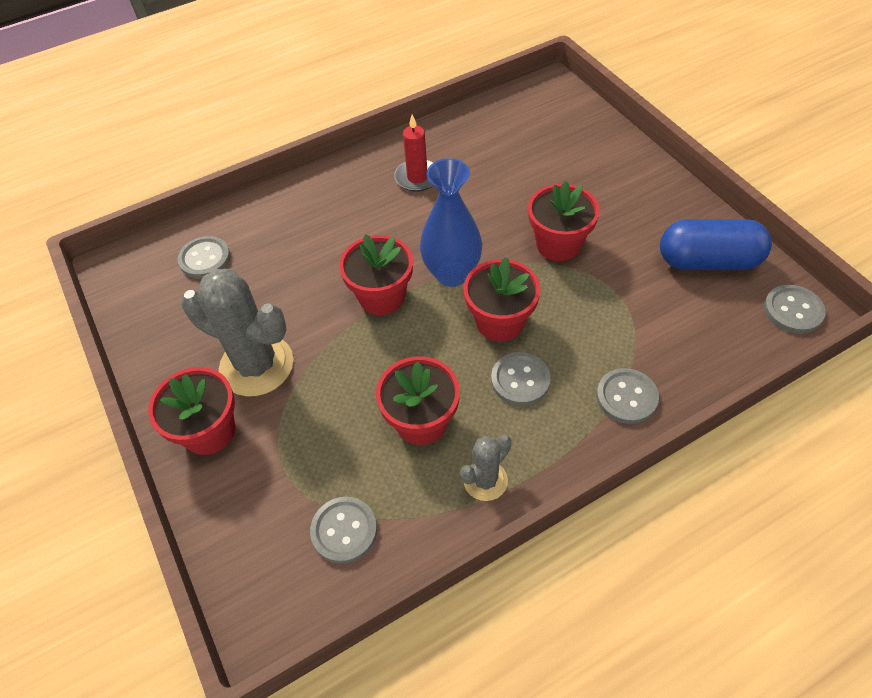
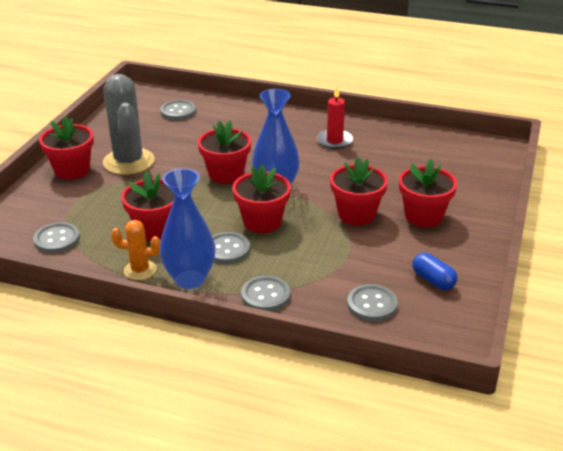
camera: 45 degrees right, 20 degrees down
(485, 480) = (140, 270): grey cactus -> orange cactus
(543, 444) = (190, 279): none -> blue vase
(607, 202) = (423, 216): none -> red flower pot
(708, 261) = (433, 280): blue capsule -> blue capsule, size x0.55
(793, 310) = (442, 338): grey button -> grey button (372, 304)

